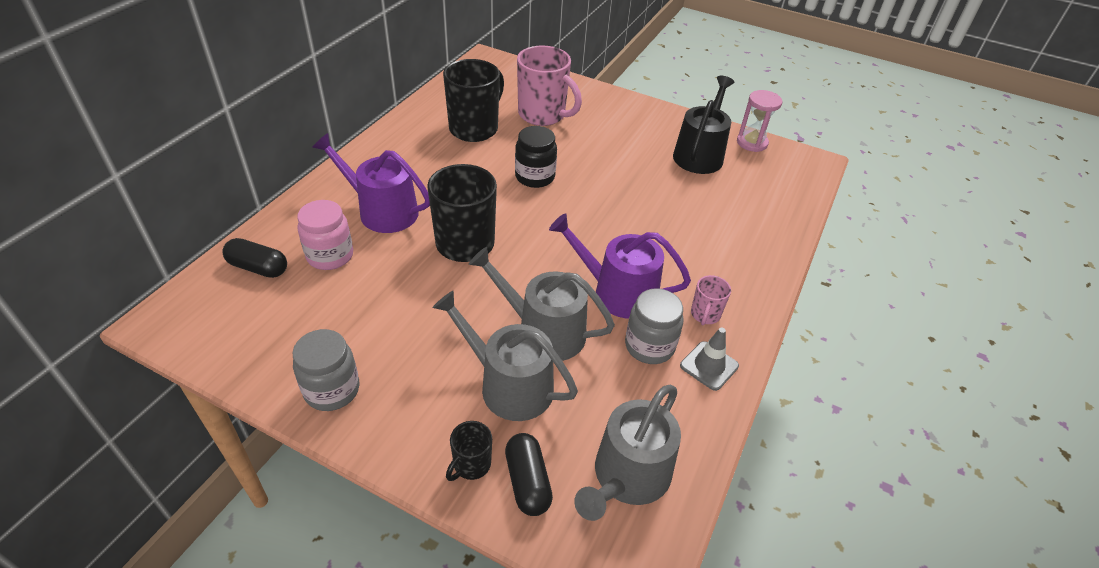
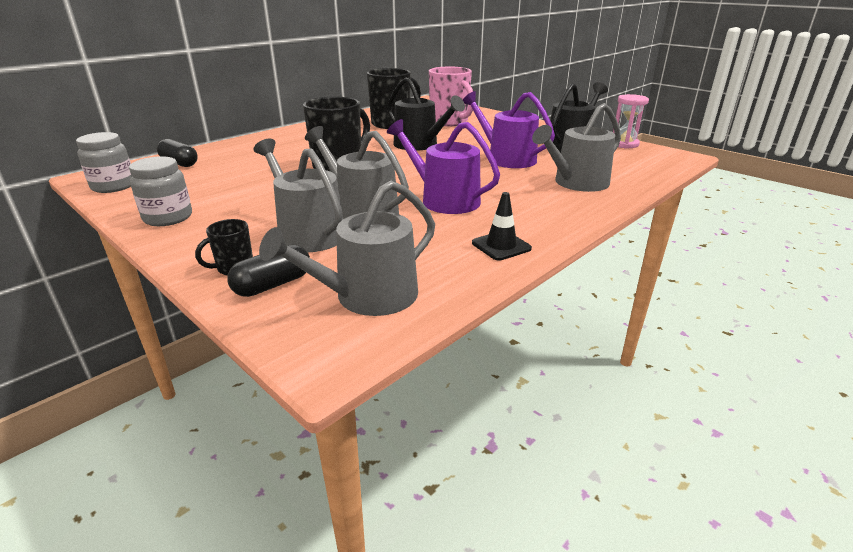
camera: 20 degrees right, 15 degrees down
(330, 256) = (233, 163): pink jar -> none
(382, 211) = (290, 149): purple watering can -> purple watering can (506, 158)
(527, 482) = (273, 285): black capsule -> black capsule turned 45 degrees clockwise
(535, 177) = (420, 145): black jar -> black watering can
(649, 346) = (451, 229): grey jar -> grey jar (113, 186)
(705, 315) = (518, 219): pink mug -> none
(709, 366) = (501, 246): grey traffic cone -> black traffic cone
(734, 234) = (576, 183): none -> grey watering can

